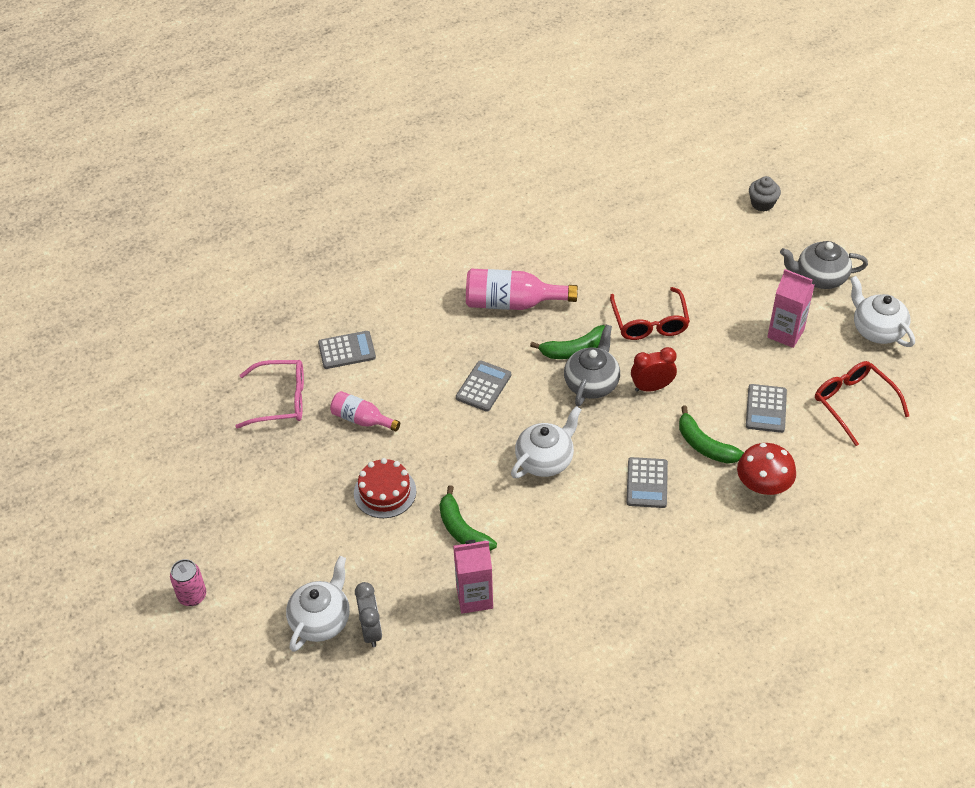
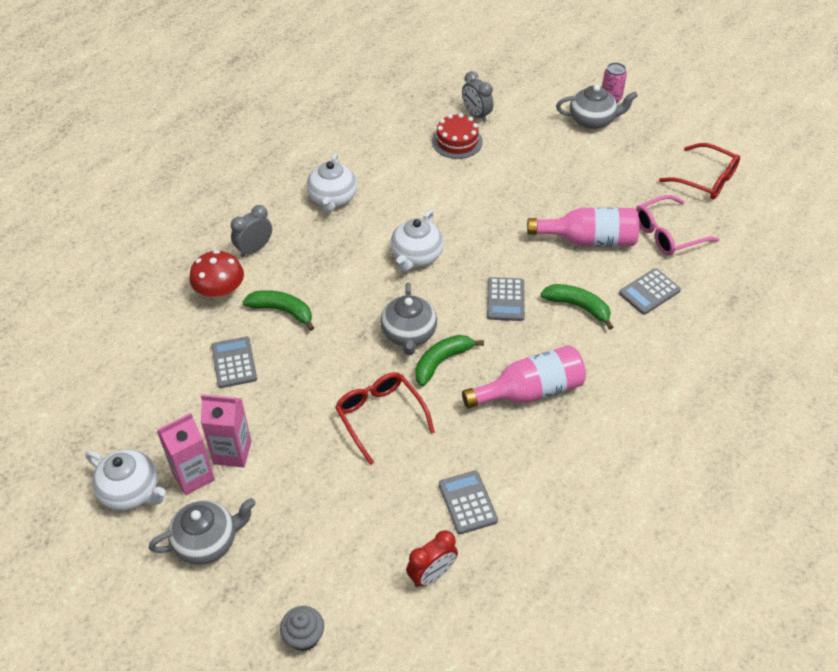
camera: 155 degrees right, 0 degrees up
(241, 569) = (592, 120): none -> grey teapot
(321, 620) = (514, 110): white teapot -> white teapot (332, 198)
(362, 419) = (589, 240): pink bottle -> pink bottle, size x1.65
(385, 492) = (529, 195): red cake -> red cake (457, 141)
(462, 530) = (453, 188): green banana -> green banana (578, 307)
(474, 597) = (417, 151): pink carton -> pink carton (193, 476)
(647, 483) = (322, 264): grey calculator -> grey calculator (467, 502)
(652, 387) = (350, 349): red clock -> red clock (432, 575)
(713, 526) = (254, 249): none -> grey clock
(853, 403) = (147, 396): red glasses -> red glasses (706, 179)

